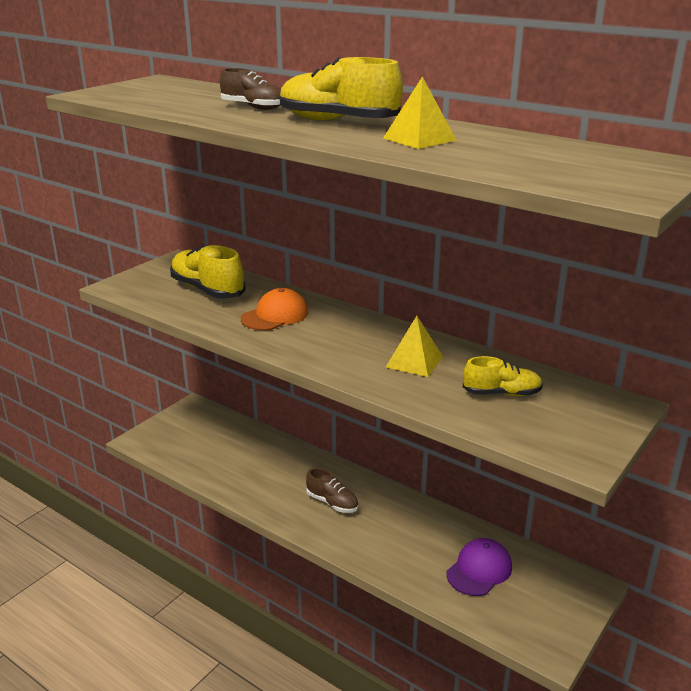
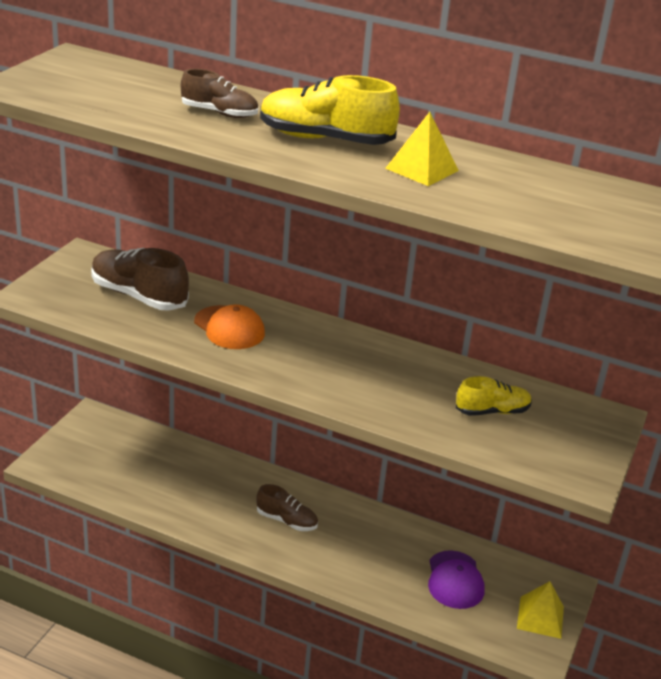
camera: 15 degrees left, 5 degrees up
(207, 290) = (138, 296): yellow shoe -> brown shoe
(275, 315) = (229, 328): orange cap -> orange cap turned 105 degrees clockwise
(414, 361) = (396, 379): yellow pyramid -> yellow pyramid (540, 617)
(479, 570) = (455, 580): purple cap -> purple cap turned 150 degrees clockwise

